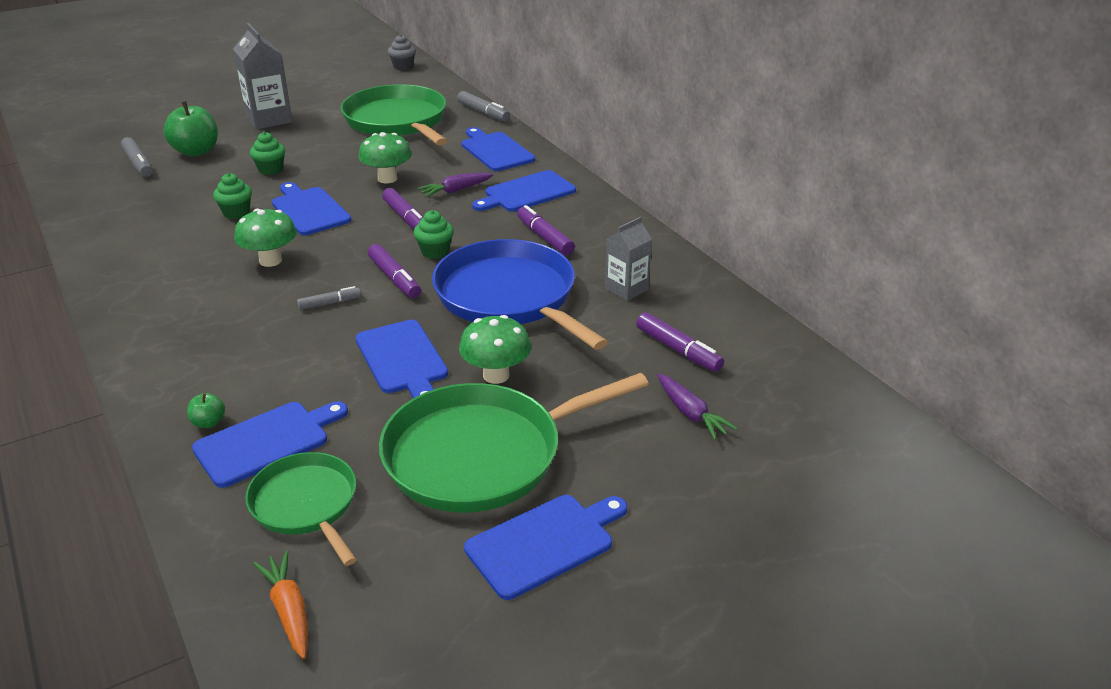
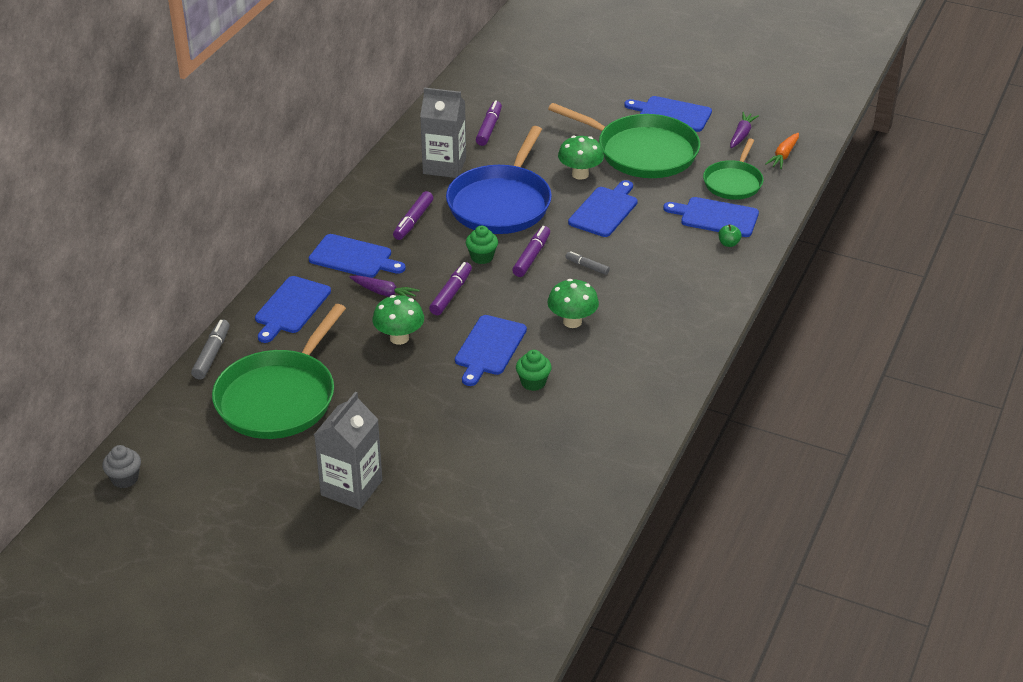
camera: 125 degrees left, 5 degrees up
(138, 164) = (521, 505): grey marker -> none
(196, 151) = (462, 486): green apple -> none
(271, 170) = (449, 413): green cupcake -> none
(626, 289) = (444, 166): grey carton -> grey carton, size x1.61
(690, 413) = (540, 108): purple carrot -> purple carrot (741, 135)

